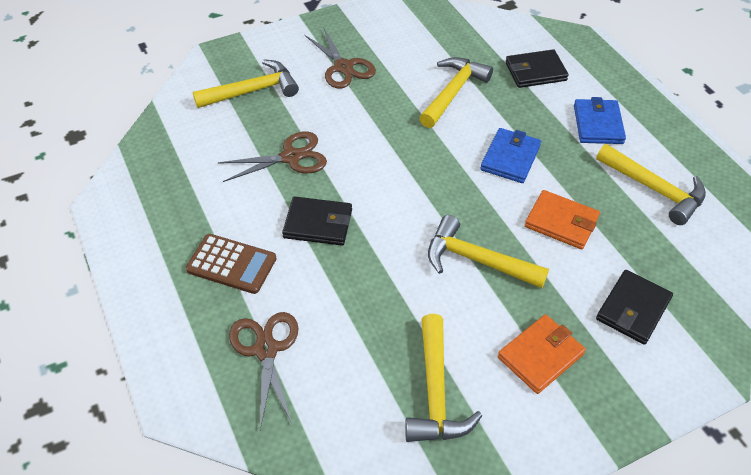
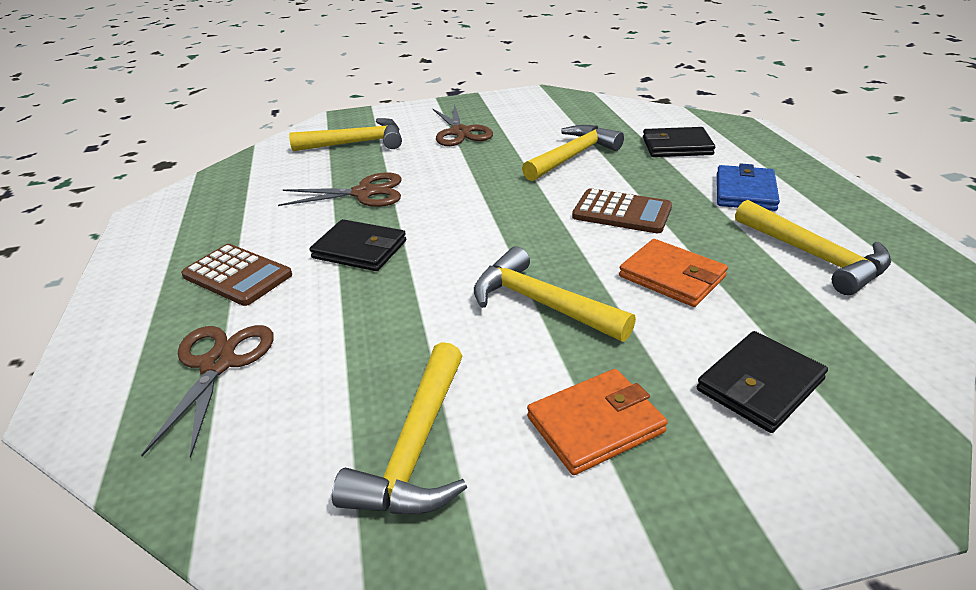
camera: 15 degrees right, 15 degrees down
(510, 158) = (622, 212): blue wallet -> brown calculator

